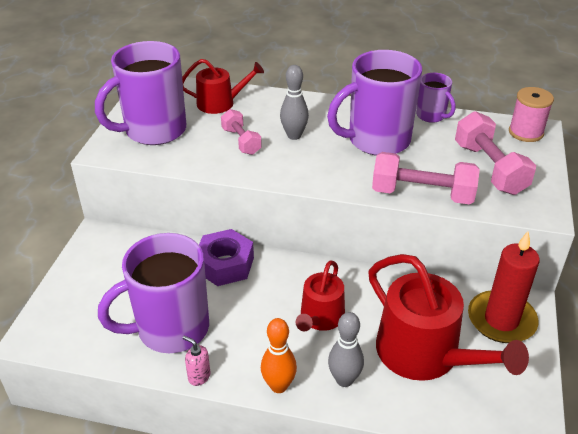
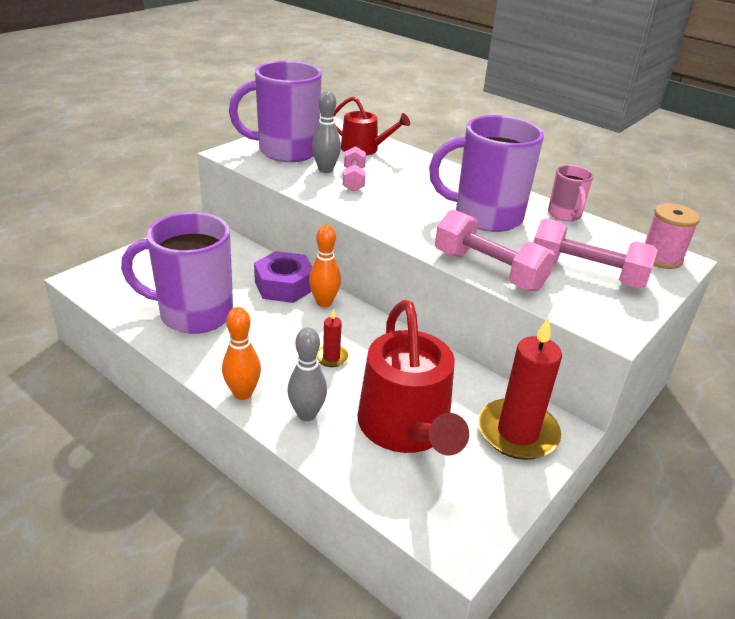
camera: 25 degrees right, 5 degrees down
(199, 376) = (182, 357): pink soap dispenser -> none
(272, 267) = (324, 302): none -> orange bowling pin
(294, 135) = (407, 189): grey bowling pin -> grey bowling pin (325, 170)
(320, 318) = (331, 357): red watering can -> red candle
(431, 116) = (565, 215): purple mug -> pink mug
(489, 168) = (586, 274): pink dumbbell -> pink dumbbell turned 75 degrees counterclockwise

